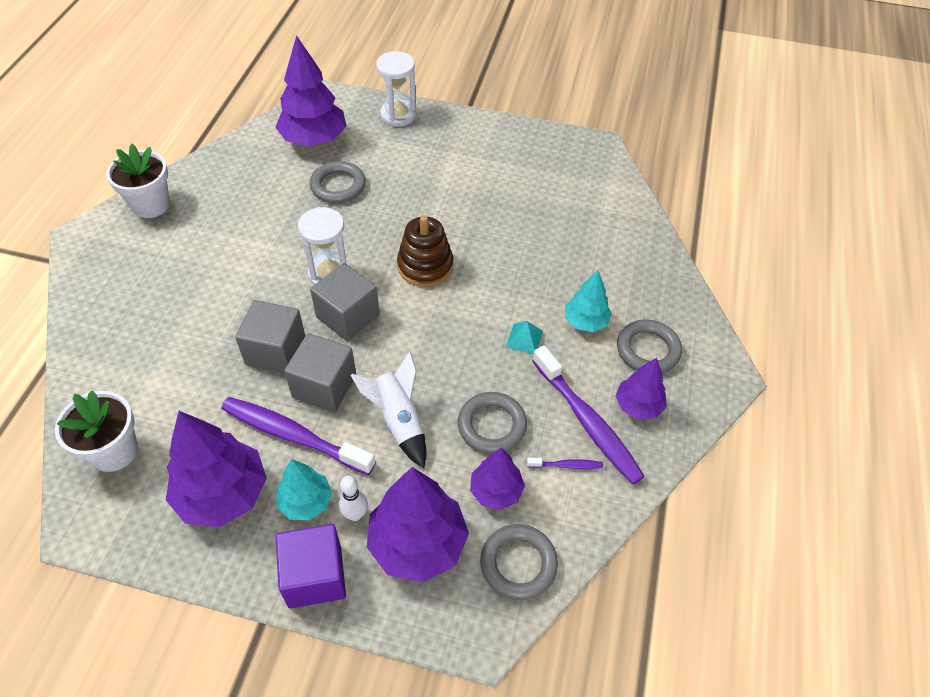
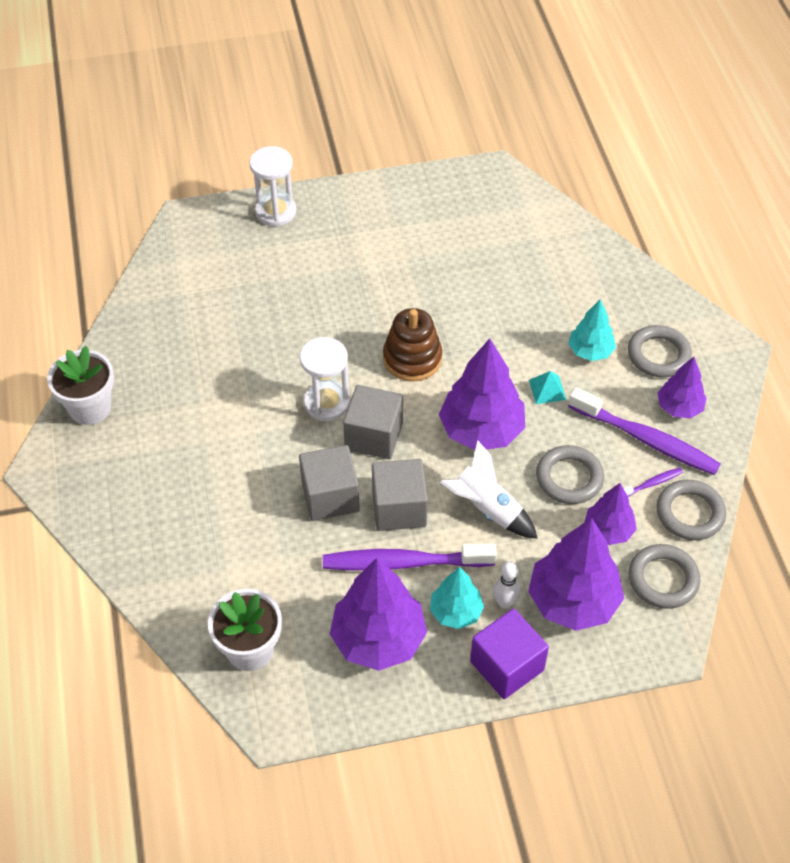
camera: 25 degrees left, 0 degrees up
(314, 139) = (207, 272): purple tree -> purple tree (481, 430)
(338, 186) = (269, 312): grey ring -> grey ring (690, 513)

